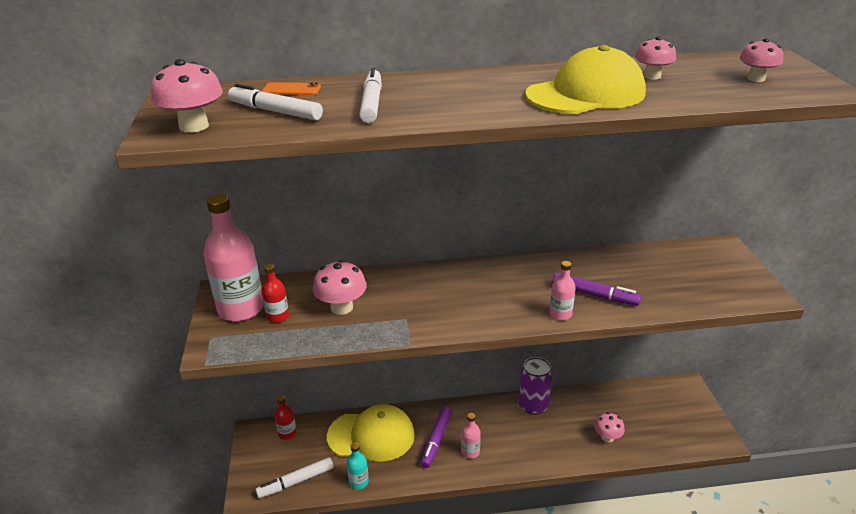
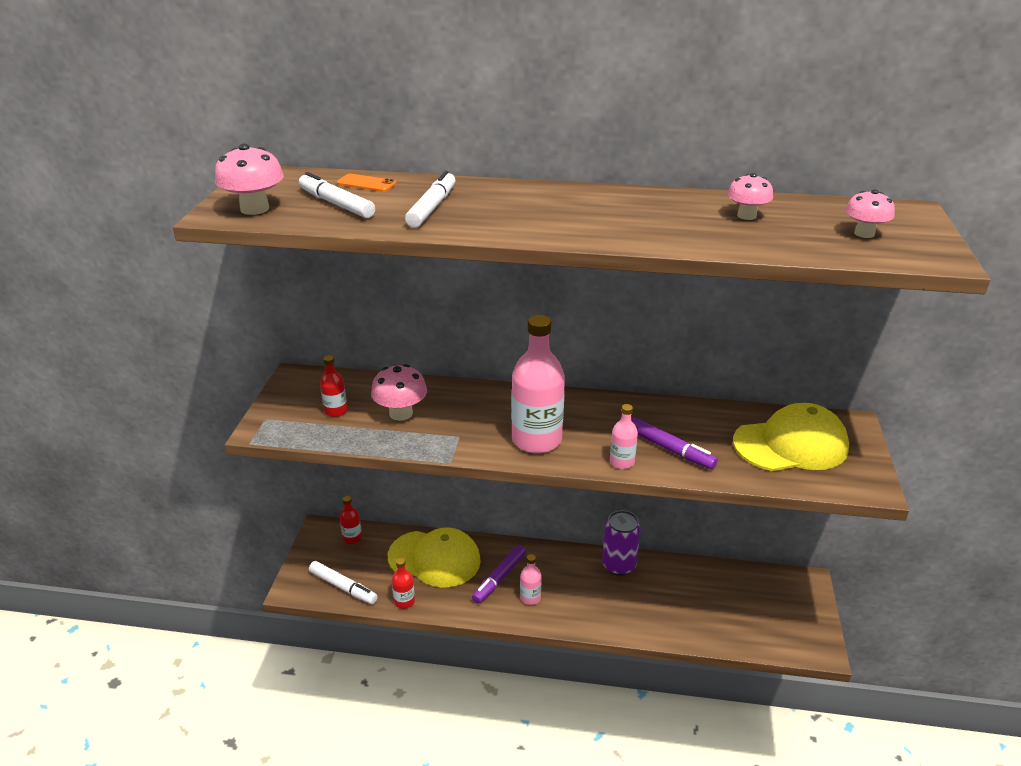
camera: 15 degrees right, 0 degrees up
(241, 309) = (305, 397): pink bottle -> pink bottle (536, 440)
(296, 482) = (343, 587): white marker -> white marker turned 135 degrees counterclockwise
(359, 482) = (404, 601): turquoise bottle -> red bottle
(586, 94) = (656, 226): yellow cap -> yellow cap (790, 444)
(607, 437) = (688, 617): pink mushroom -> none

